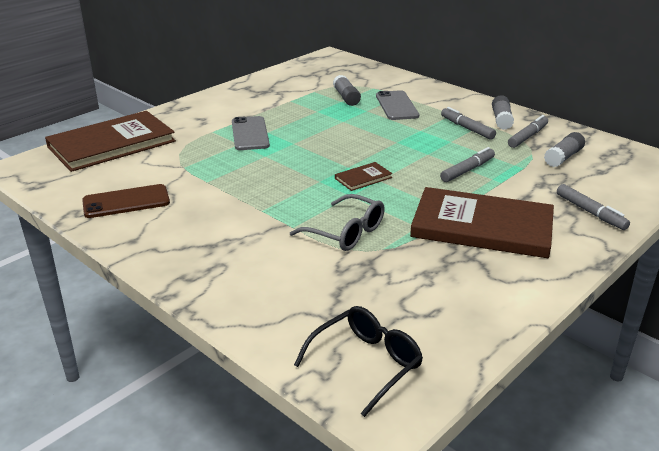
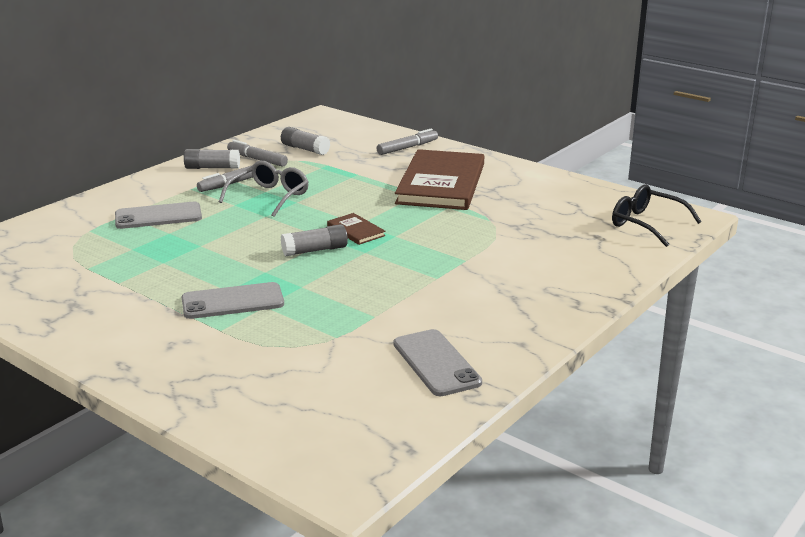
camera: 95 degrees left, 5 degrees down
(112, 144) = (260, 408): brown book -> none
(126, 202) = (436, 363): brown phone -> grey phone
(345, 232) = (468, 236): grey glasses -> grey glasses (269, 197)
(346, 97) = (120, 246): grey glue stick -> grey glue stick (315, 250)
(467, 170) = (334, 186): grey marker -> none

